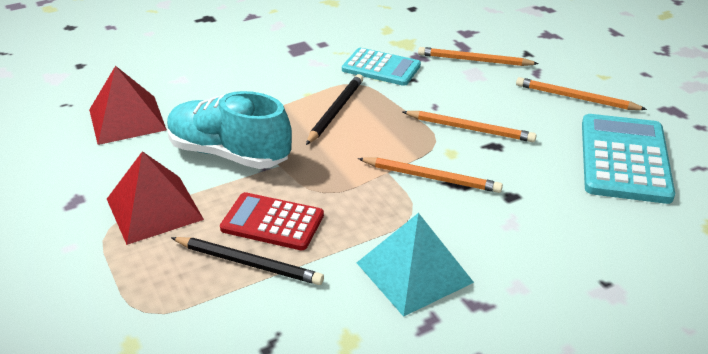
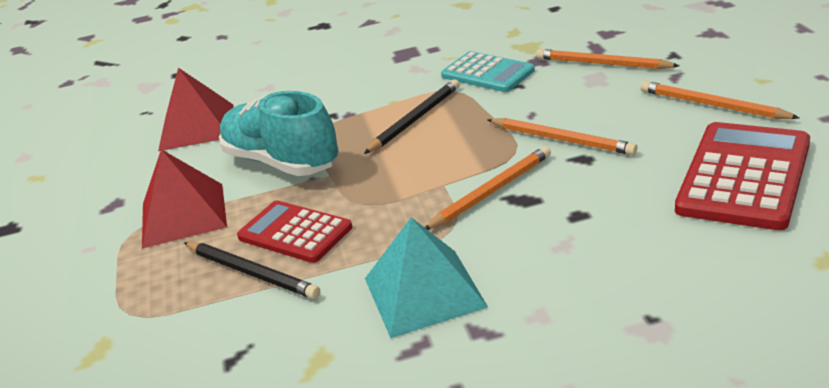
camera: 20 degrees right, 5 degrees down
(431, 177) = (491, 191): orange pencil -> orange pencil turned 75 degrees counterclockwise
(624, 159) = (744, 176): turquoise calculator -> red calculator

